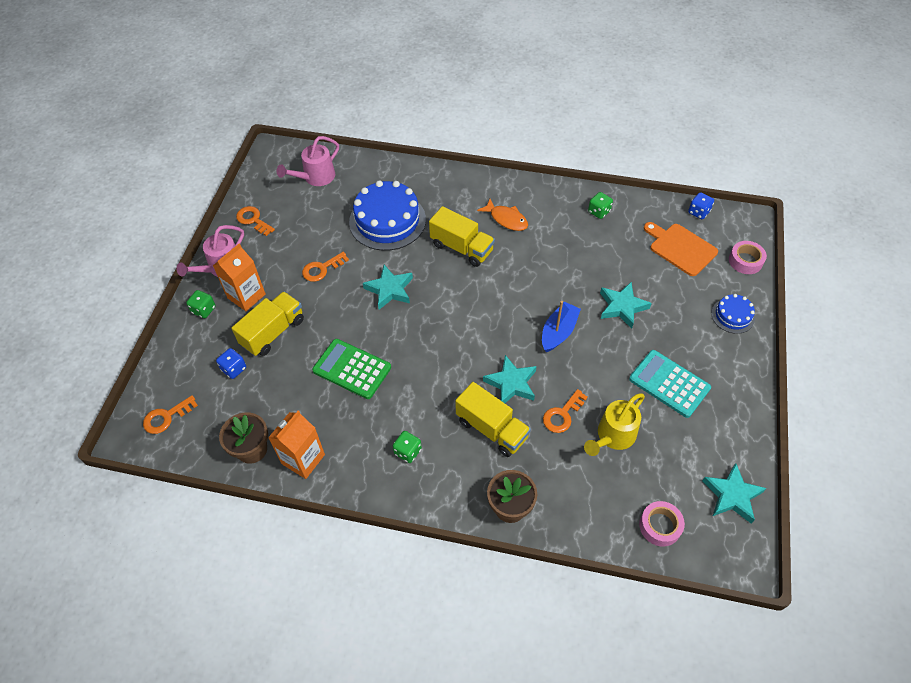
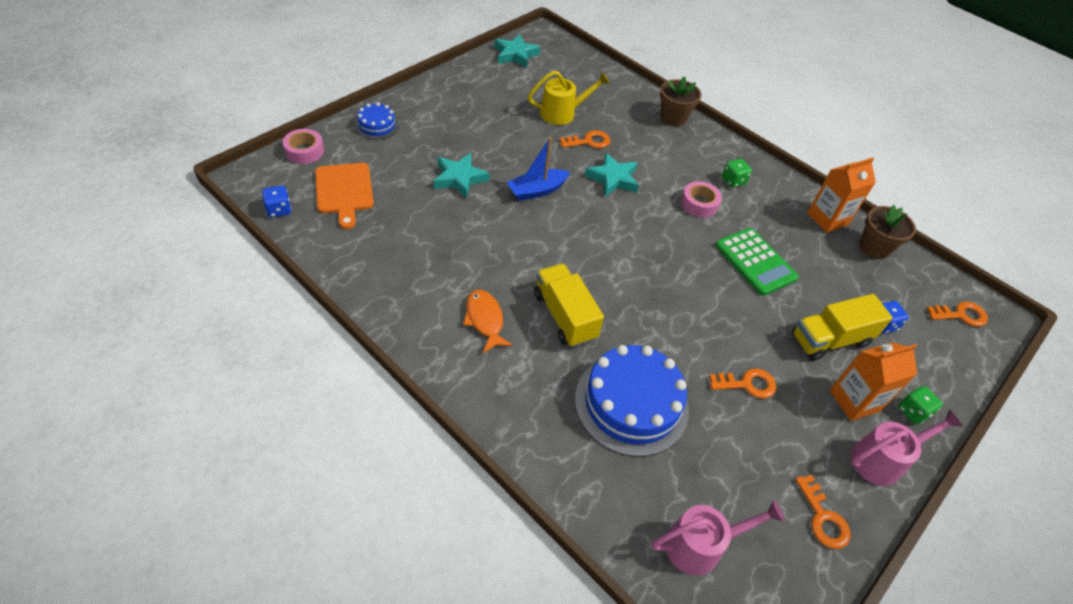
camera: 155 degrees left, 5 degrees down
(390, 289) = (677, 315): turquoise star -> none
(492, 429) = (653, 161): yellow truck -> none
(599, 212) = (376, 268): green dice -> none
(660, 526) = (578, 66): pink tape -> pink tape (699, 204)
(669, 384) = (485, 116): turquoise calculator -> none

